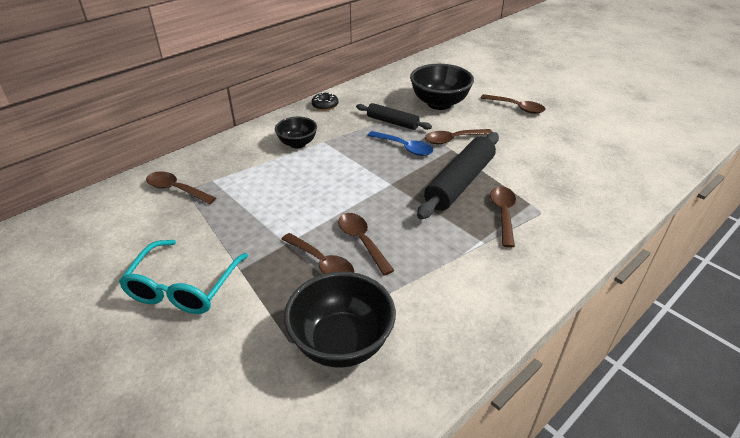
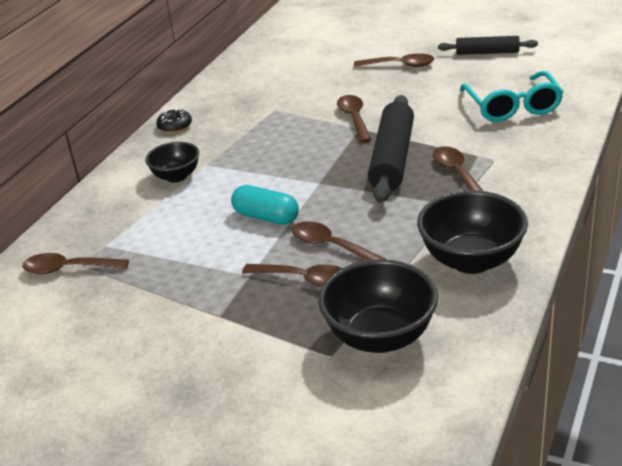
camera: 20 degrees left, 5 degrees down
(183, 288) = (170, 354): turquoise glasses -> turquoise glasses (513, 107)
(333, 198) = (266, 217): none -> turquoise capsule
(392, 122) = (271, 121): black rolling pin -> black rolling pin (487, 53)
(404, 148) = (306, 143): blue spoon -> none
(439, 103) = (310, 85): black bowl -> black bowl (471, 260)
(453, 139) = (354, 118): brown spoon -> brown spoon turned 120 degrees clockwise

